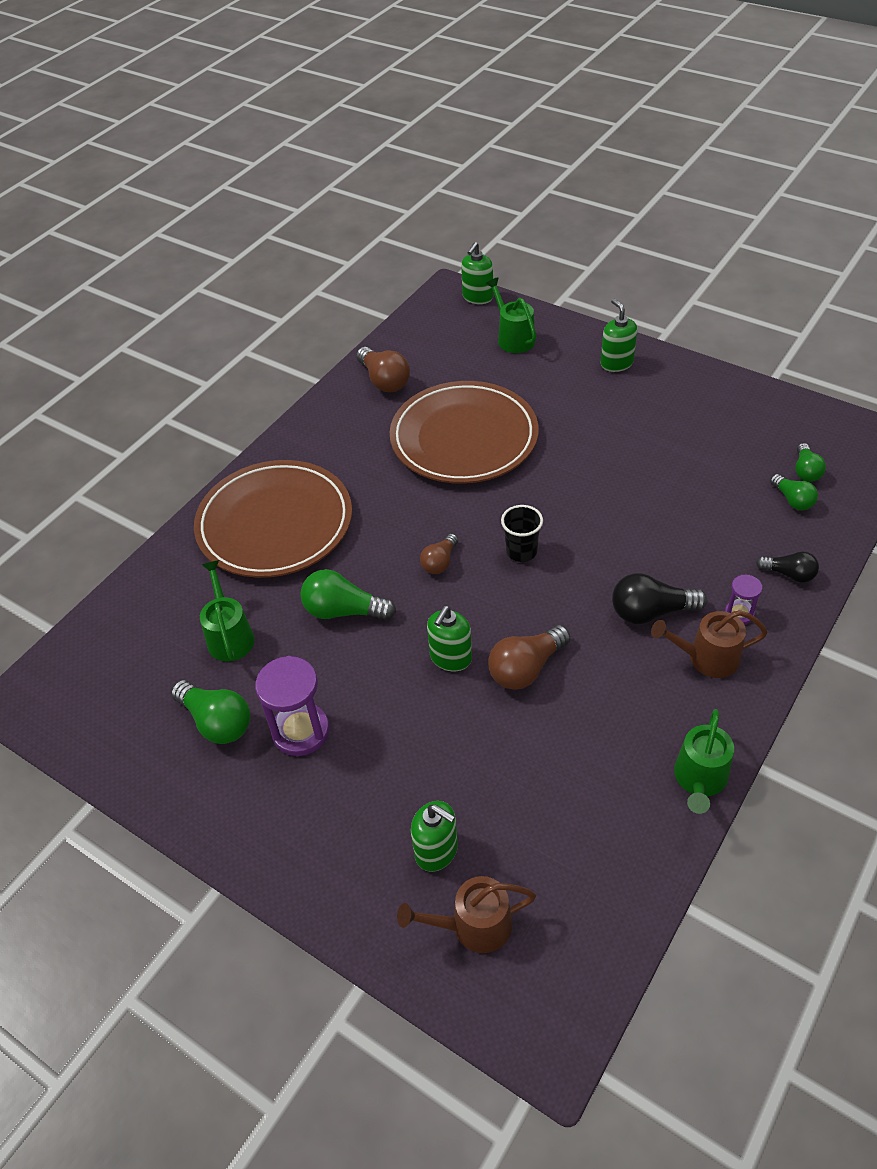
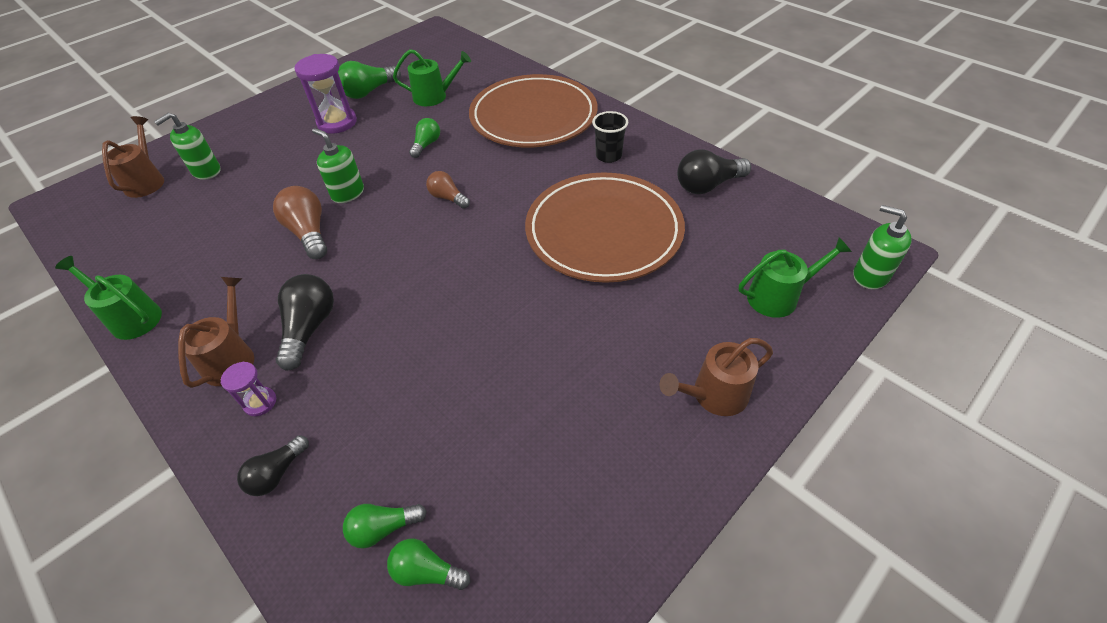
camera: 100 degrees right, 0 degrees up
(343, 611) = (426, 145): green light bulb -> green light bulb, size x0.63
(384, 381) = (707, 185): brown light bulb -> black light bulb
(521, 551) = (433, 250): black cup -> black cup (608, 156)
(616, 363) = (714, 395): green soap dispenser -> brown watering can

